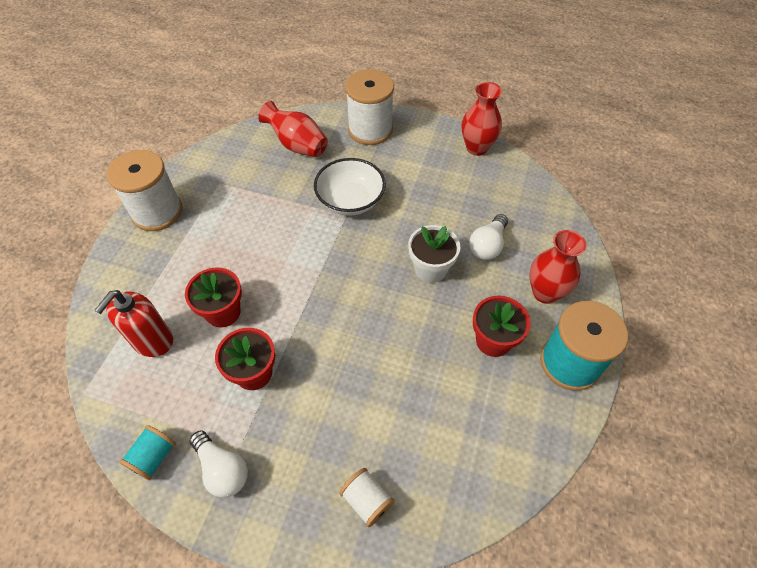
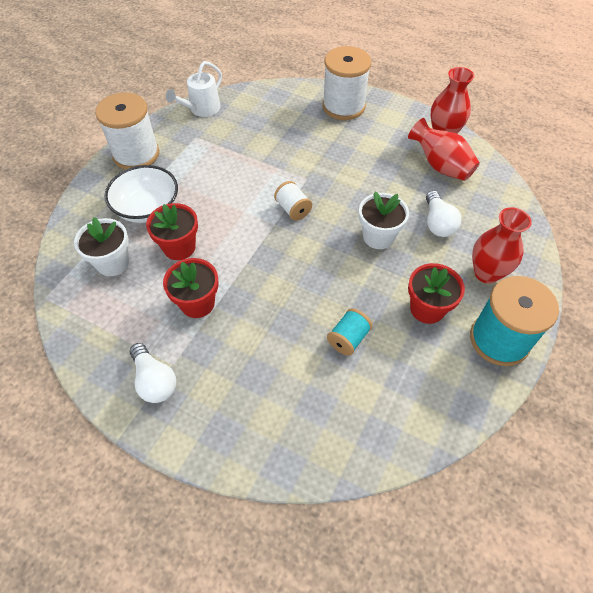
camera: 10 degrees right, 0 degrees up
(152, 341) = (113, 263): red soap dispenser -> white flower pot
(154, 457) = (96, 360): turquoise spool -> turquoise spool (348, 339)
(220, 151) = (201, 109): none -> white watering can
(297, 145) = (273, 112): red vase -> red vase (440, 166)
(350, 200) = (313, 166): white bowl -> white bowl (147, 208)
(367, 500) = (280, 429): white spool -> white spool (293, 209)
(487, 245) = (437, 223): white light bulb -> white light bulb turned 45 degrees counterclockwise

